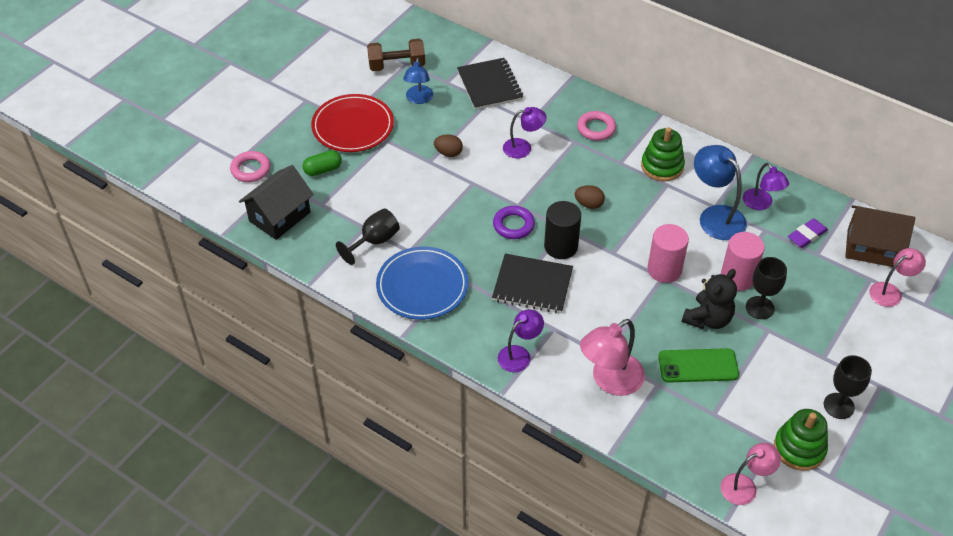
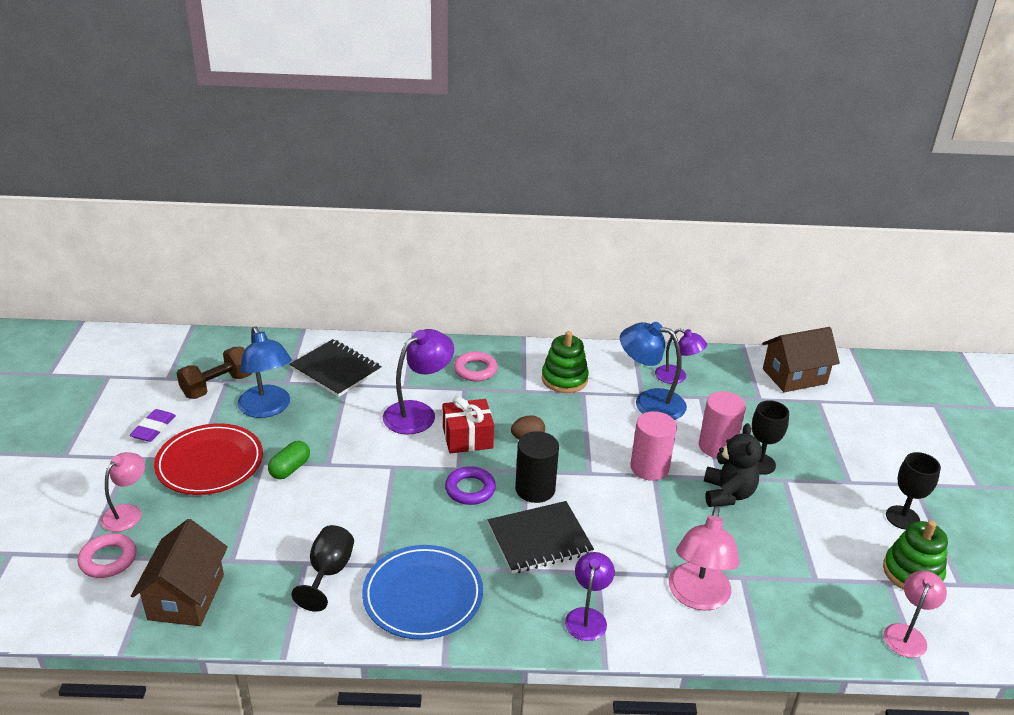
camera: 35 degrees left, 15 degrees down
(279, 216) = (186, 597): black house -> brown house
(323, 170) = (205, 522): green capsule -> green capsule (290, 468)
(418, 99) = (267, 409): blue lamp -> blue lamp, size x1.56
(448, 153) = (343, 448): brown egg -> none
(523, 147) = (418, 413): purple lamp -> purple lamp, size x1.56
(544, 183) = (467, 437): none -> red gift
(698, 366) = (760, 541): green phone -> none
(807, 235) = (737, 387): purple eraser -> purple eraser (153, 428)
(890, 291) = (842, 404): pink lamp -> pink lamp (127, 512)

